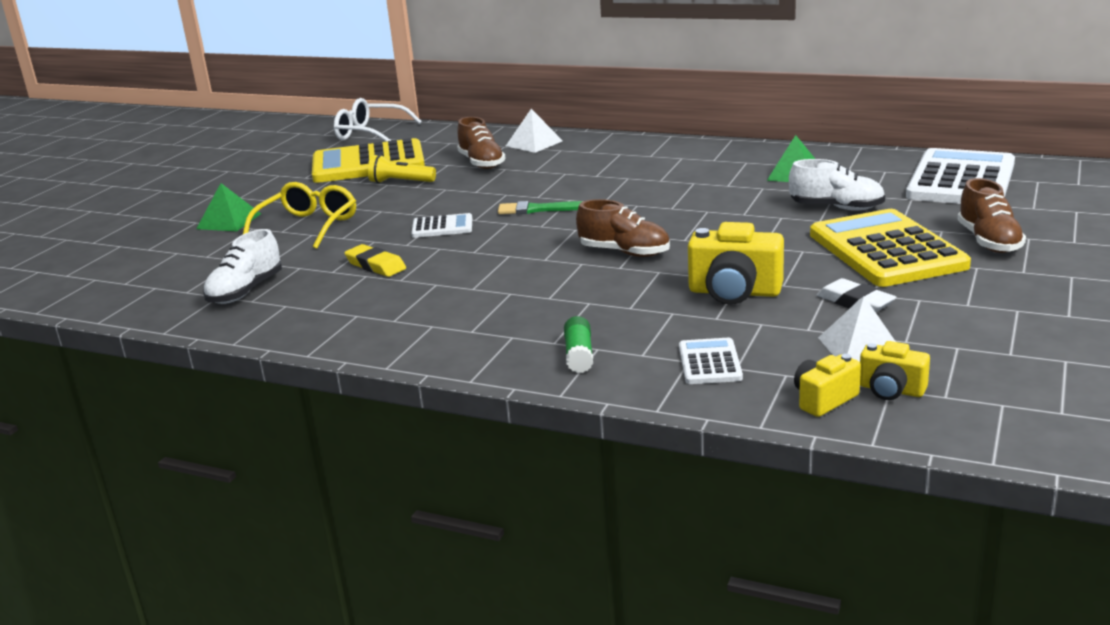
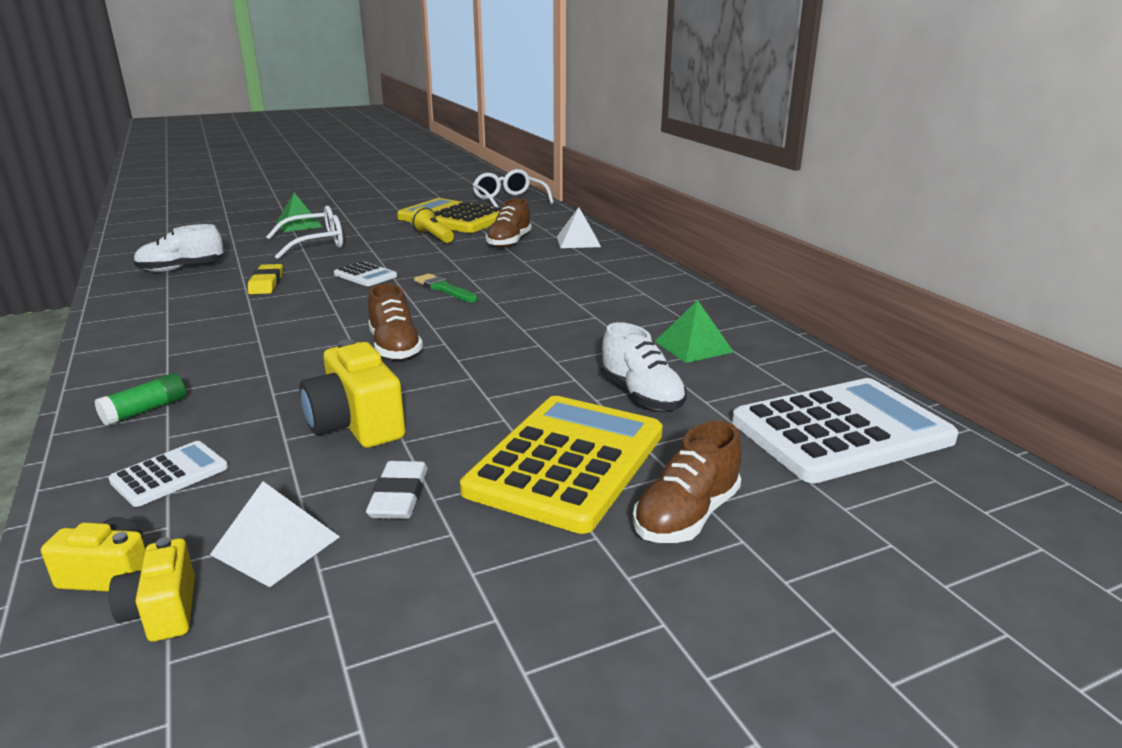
camera: 40 degrees right, 0 degrees up
(308, 226) = (316, 244): yellow glasses -> white glasses

